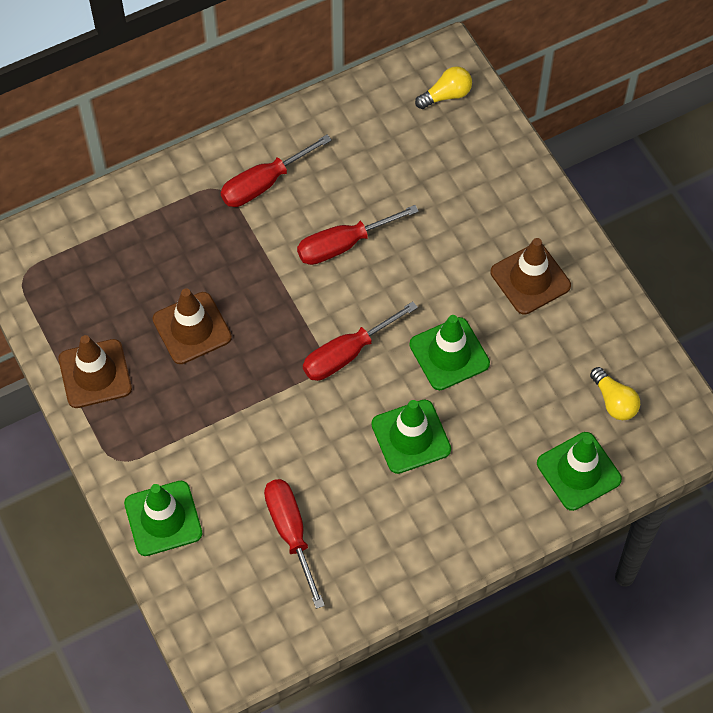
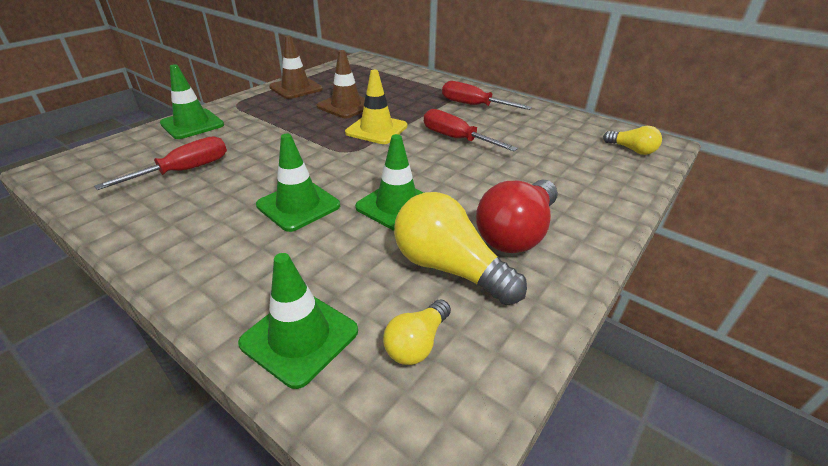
camera: 65 degrees right, 25 degrees down
(280, 317) = (376, 129): none -> yellow traffic cone
(347, 353) = (364, 159): red screwdriver -> none
(530, 279) = (516, 233): brown traffic cone -> red light bulb
(550, 349) = (449, 268): none -> yellow light bulb

